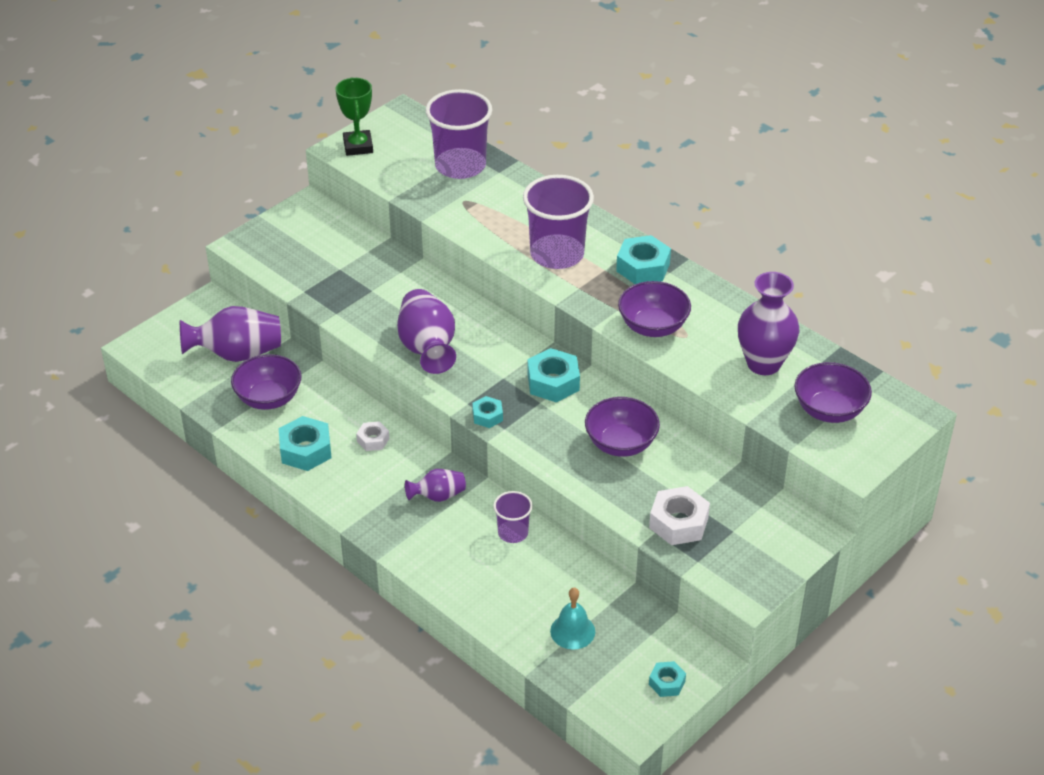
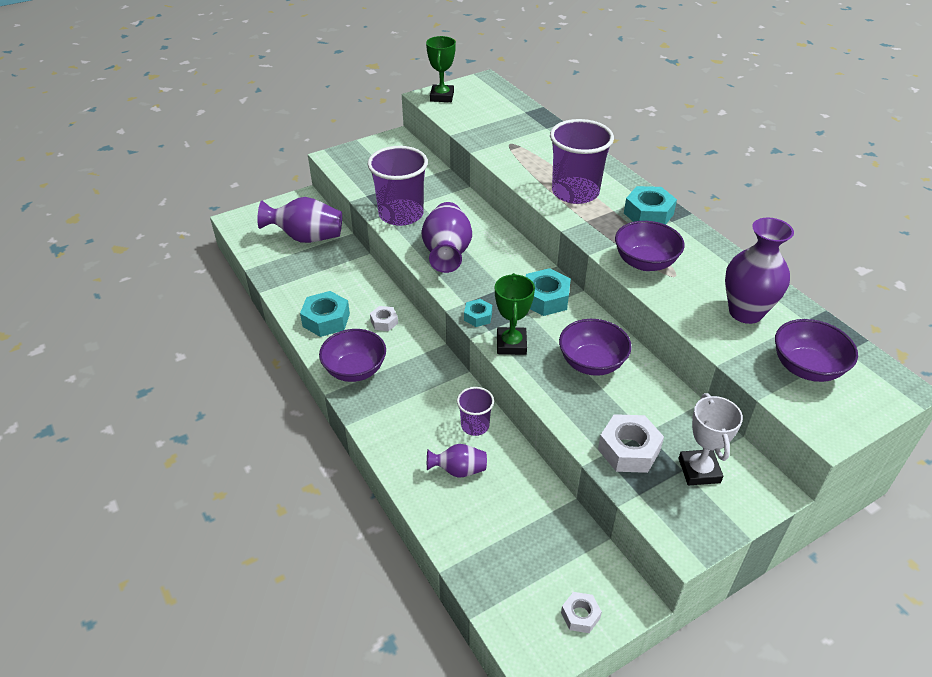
camera: 15 degrees right, 0 degrees up
(269, 398) = (315, 274): purple bowl -> purple bowl (355, 370)
(438, 496) = (420, 379): purple vase -> purple vase (459, 470)
(460, 166) = (516, 119): purple cup -> purple cup (401, 214)
(532, 440) = (511, 344): none -> green trophy
(572, 631) = (500, 535): turquoise bell -> none
(667, 683) = (580, 615): turquoise nut -> white nut
(748, 528) = (699, 470): none -> white trophy

